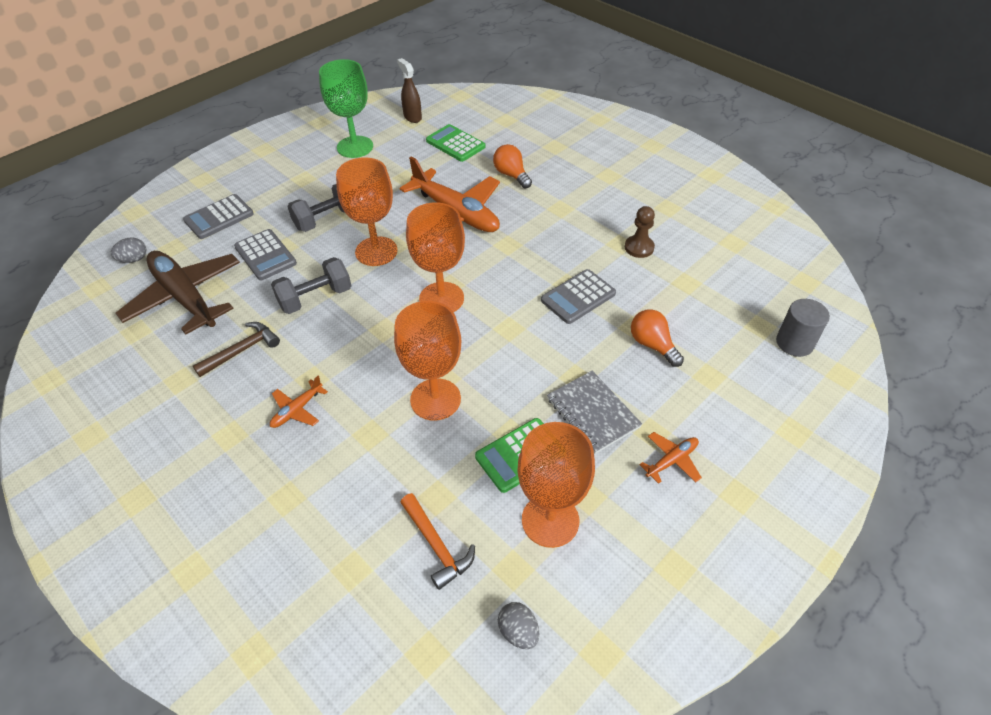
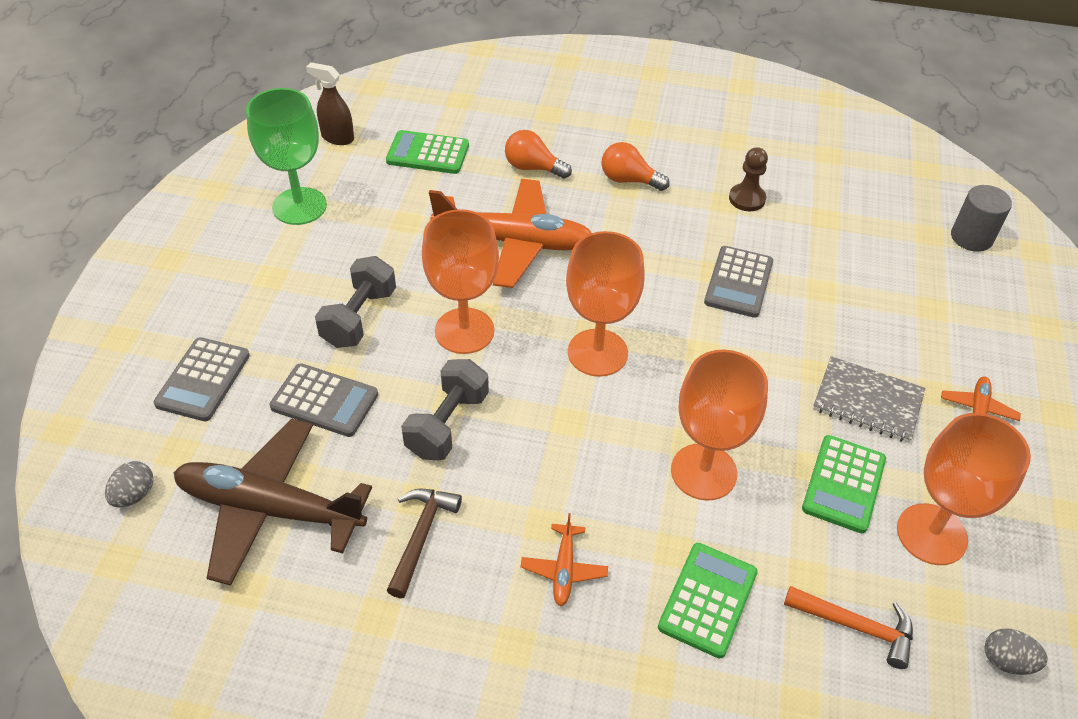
camera: 35 degrees left, 0 degrees up
(360, 474) = (707, 600): none -> green calculator
(652, 345) = (855, 301): orange light bulb -> orange light bulb (629, 180)

